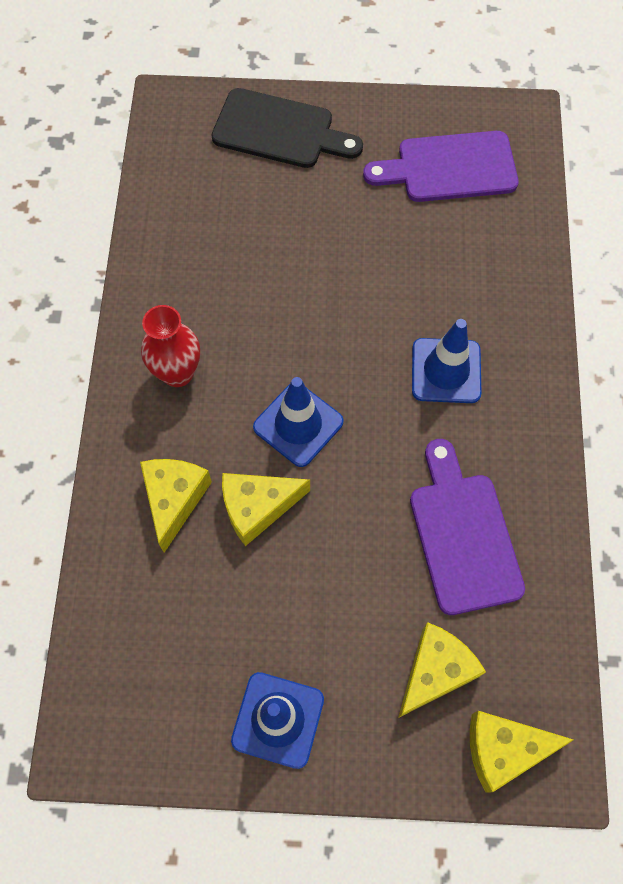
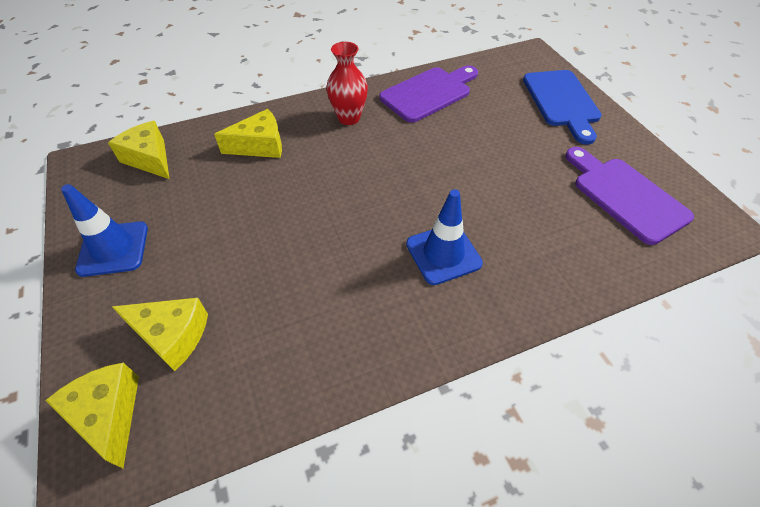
camera: 65 degrees right, 15 degrees down
(257, 507) = (271, 185): yellow cheese -> yellow cheese (150, 159)
(279, 131) = (562, 101): black cutting board -> blue cutting board
(298, 424) = (345, 184): blue traffic cone -> none
(463, 535) = (301, 314): purple cutting board -> purple cutting board (429, 93)

